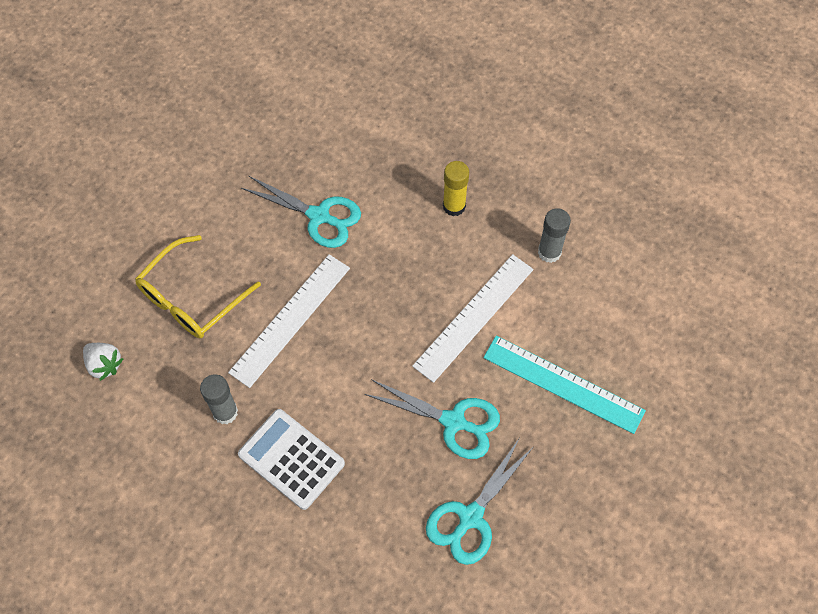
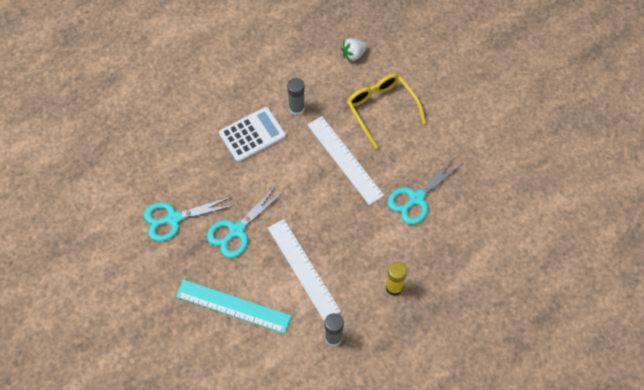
camera: 110 degrees right, 0 degrees up
(470, 517) = (173, 219): turquoise scissors -> turquoise scissors turned 75 degrees counterclockwise
(563, 384) = (233, 306): turquoise ruler -> turquoise ruler turned 60 degrees clockwise

